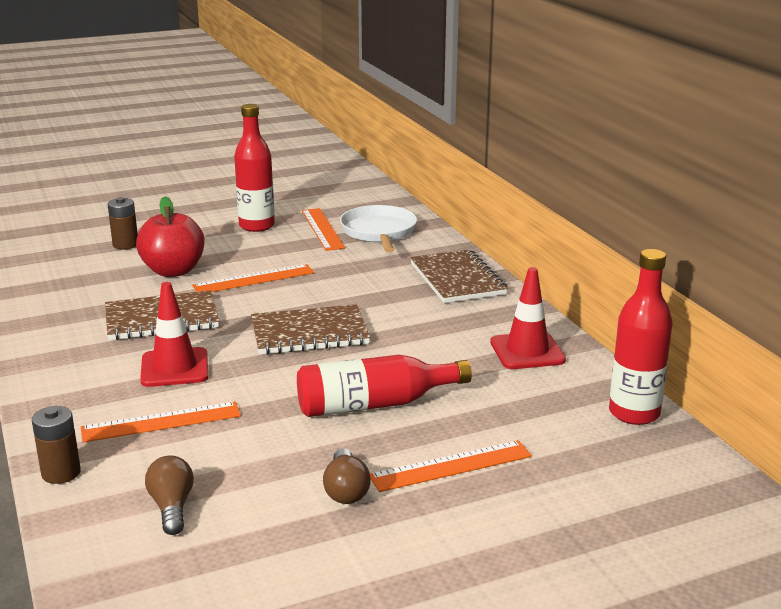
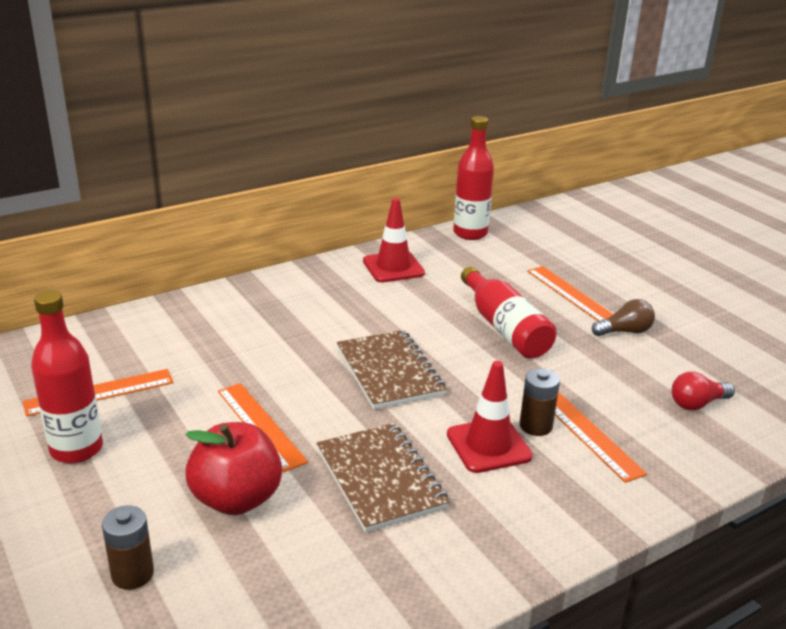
camera: 100 degrees left, 5 degrees up
(61, 473) = (697, 475): brown battery -> brown battery (535, 426)
(172, 507) = (697, 404): brown light bulb -> red light bulb
(379, 232) = (118, 350): white pan -> none
(457, 279) = (253, 299): brown notebook -> none

